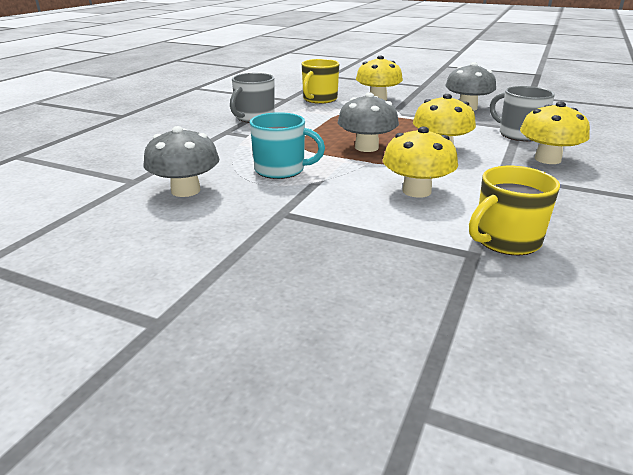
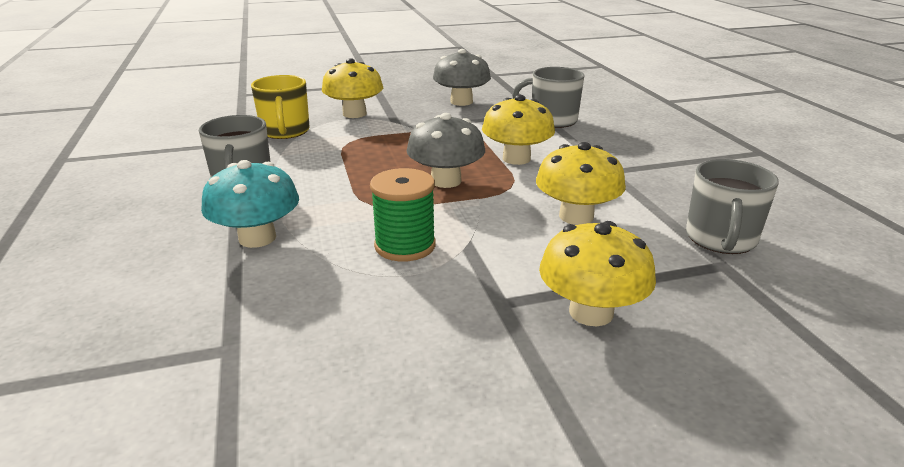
camera: 40 degrees left, 0 degrees up
(185, 190) = (336, 327): grey mushroom -> none
(218, 143) = (257, 238): none -> turquoise mushroom
(281, 170) = (405, 245): turquoise mug -> green spool
(505, 241) = (720, 239): yellow mug -> grey mug
(547, 159) = (614, 140): yellow mushroom -> yellow mushroom (591, 312)

